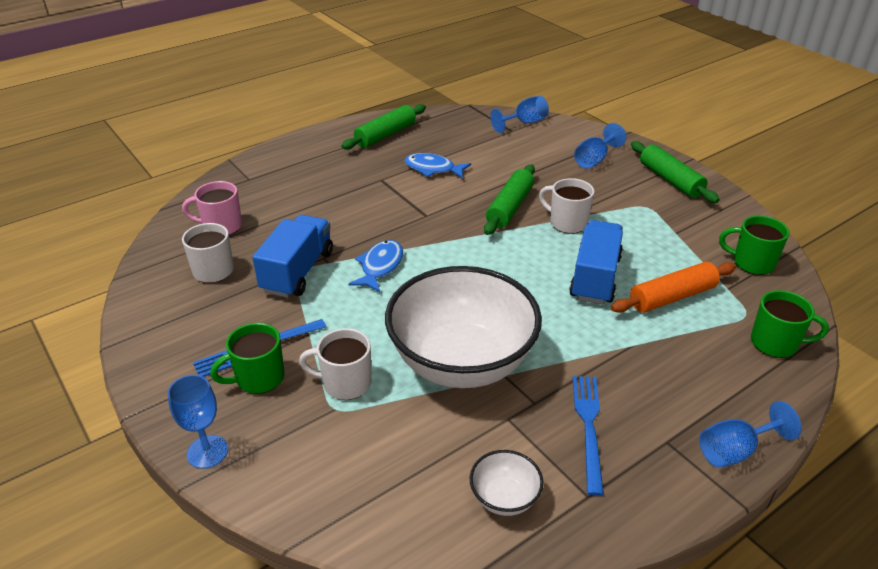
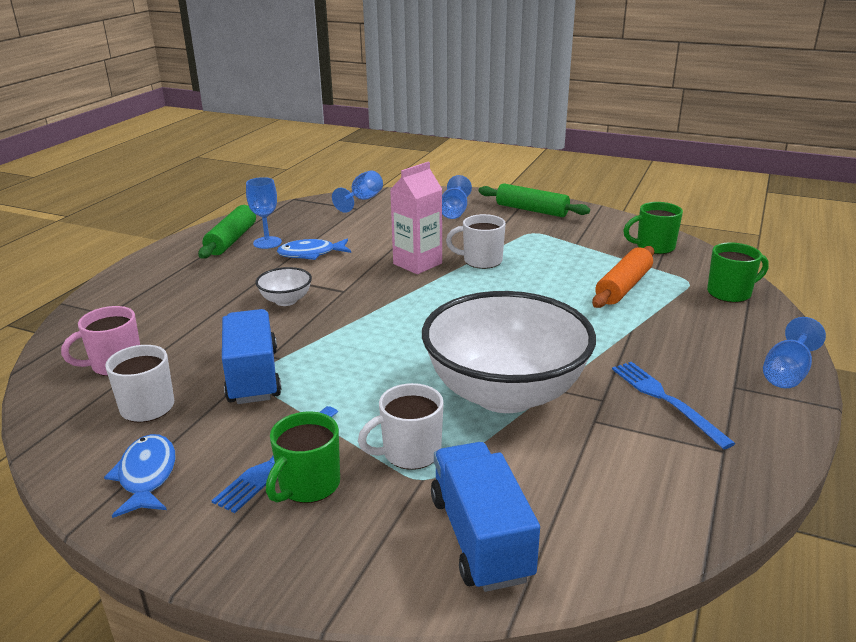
camera: 30 degrees left, 10 degrees down
(207, 452) = (319, 579): blue goblet -> blue goblet (267, 242)
(380, 266) = (340, 344): blue fish -> blue fish (147, 476)
(504, 498) = (661, 483): white bowl -> white bowl (286, 300)
(509, 207) = (417, 263): green rolling pin -> pink carton
(595, 278) = (548, 292): blue truck -> blue truck (480, 537)

